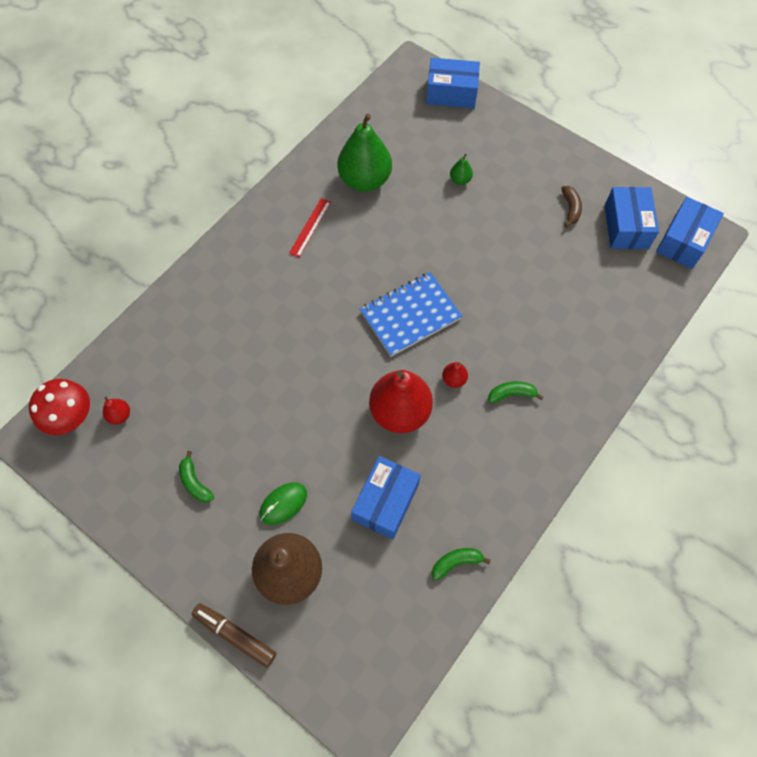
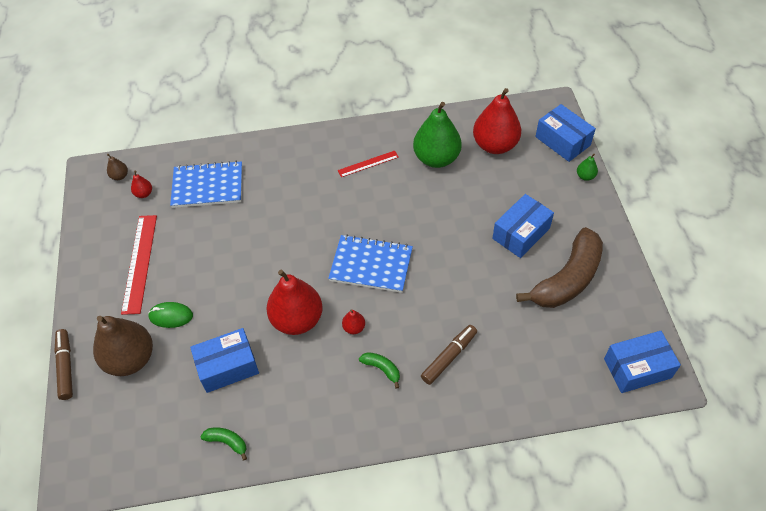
camera: 45 degrees right, 10 degrees down
(72, 418) = (120, 176): red mushroom -> brown pear
(179, 359) = (208, 186): none -> blue notebook
(195, 482) = (140, 263): green banana -> red ruler
(401, 134) = (495, 145): none -> red pear
(460, 180) = (504, 203): green pear -> green pear (585, 176)
(551, 341) = (449, 357): none -> brown marker
(570, 209) = (567, 279): brown banana -> brown banana, size x2.42
(626, 227) = (599, 323): blue box -> blue box (521, 233)

